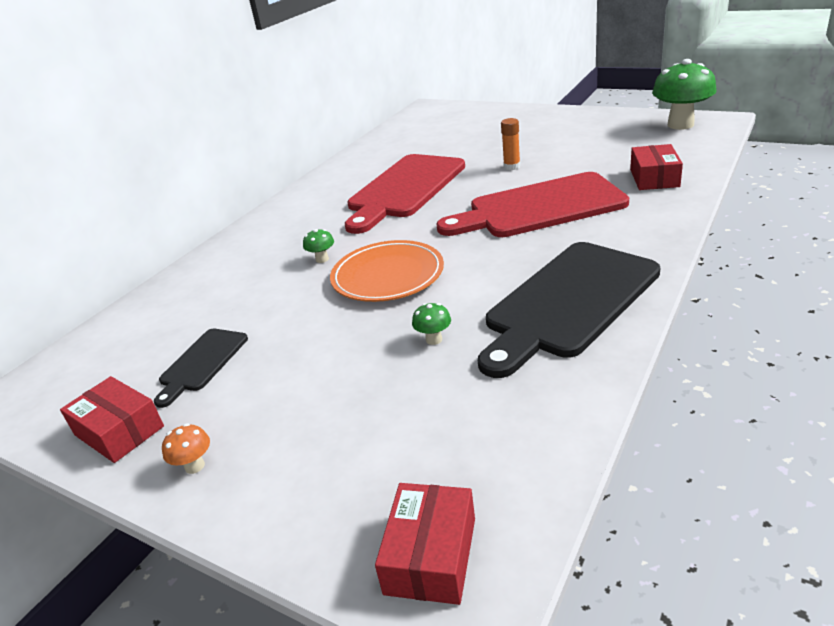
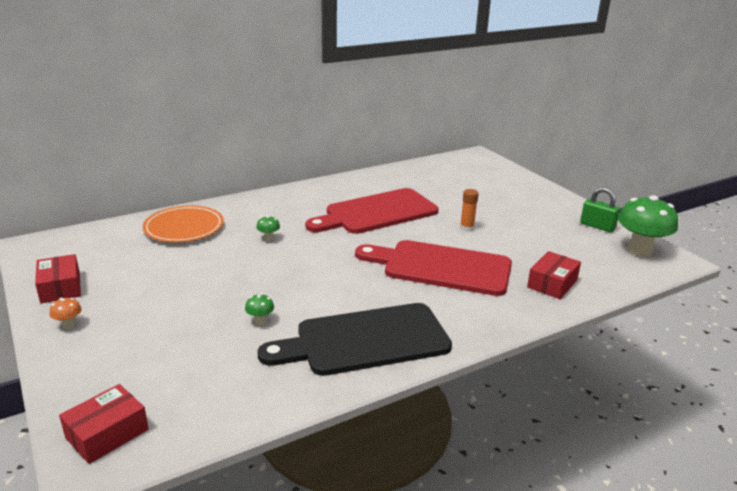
camera: 25 degrees right, 5 degrees down
(202, 362) = (136, 270): black cutting board -> none
(387, 276) = (289, 268): orange plate -> orange plate (184, 228)
(619, 121) = (597, 226): none -> green padlock

